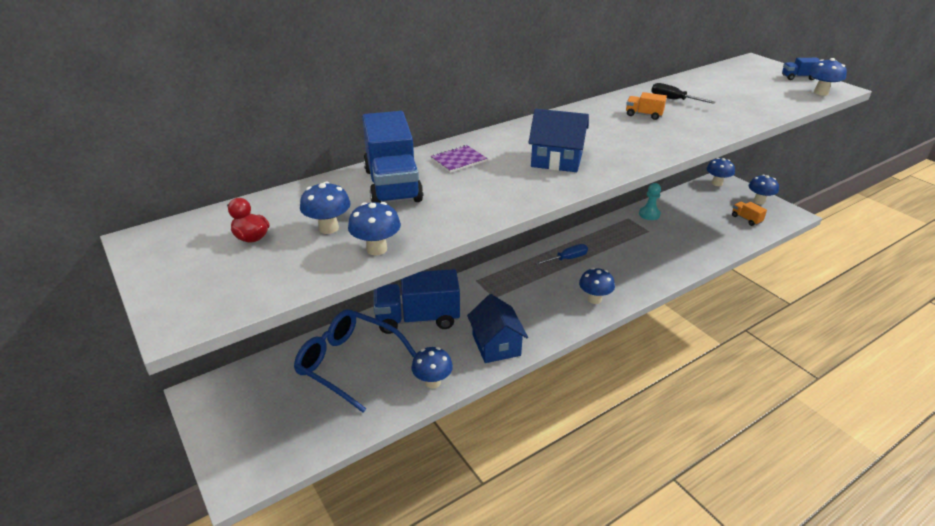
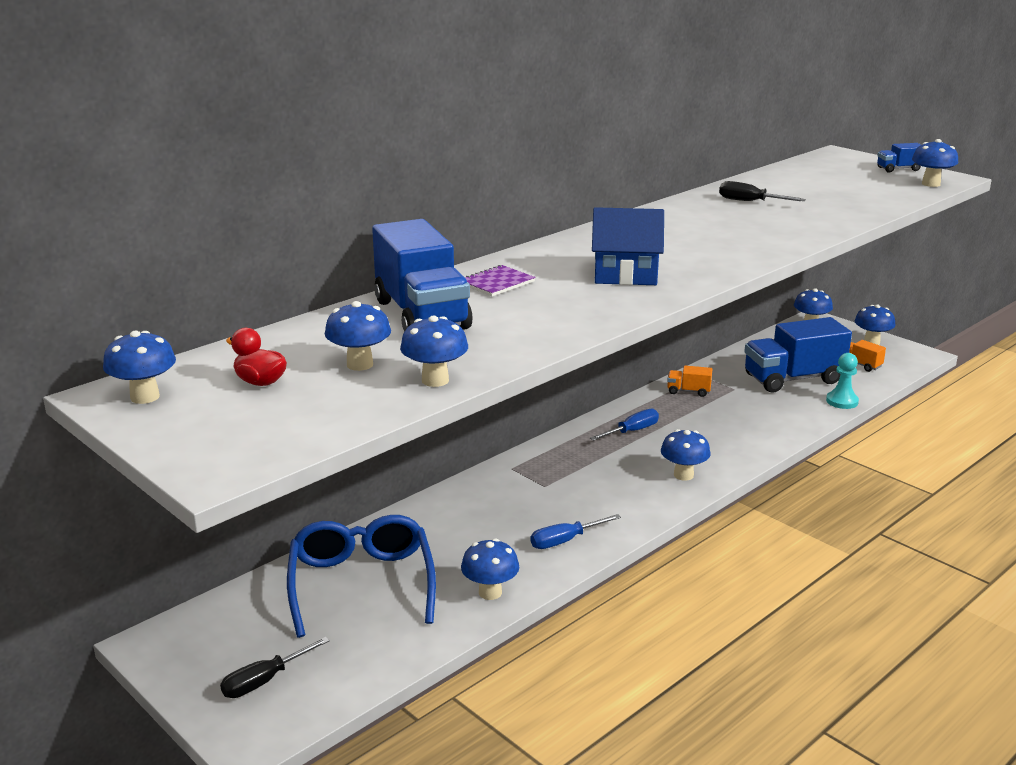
camera: 10 degrees left, 10 degrees down
(166, 243) = (145, 397): none -> blue mushroom
(260, 435) = (264, 681): none -> black screwdriver
(348, 363) = (361, 584): blue glasses -> blue glasses turned 60 degrees clockwise
(417, 319) = (443, 521): blue truck -> blue truck (793, 379)
(496, 345) = (565, 541): blue house -> blue screwdriver
(643, 115) = (718, 220): orange truck -> orange truck (688, 391)
(649, 214) = (729, 369): turquoise pawn -> turquoise pawn (842, 401)

